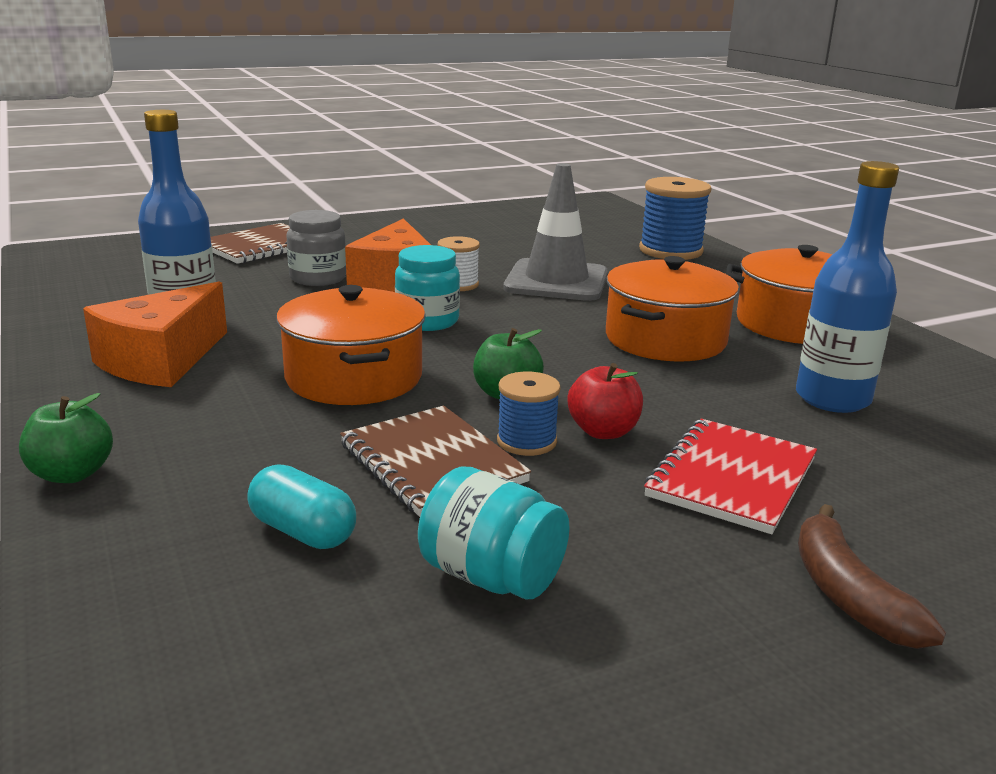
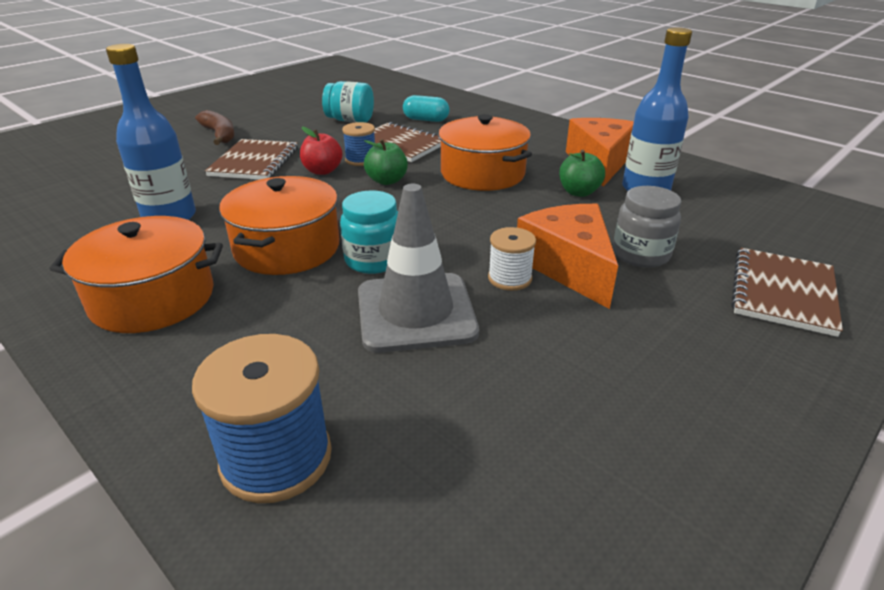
camera: 160 degrees right, 10 degrees up
(72, 474) = (534, 119): green apple -> green apple (579, 192)
(427, 321) = (488, 225): turquoise jar -> turquoise jar (373, 260)
(731, 478) = (255, 162): red notebook -> brown notebook

